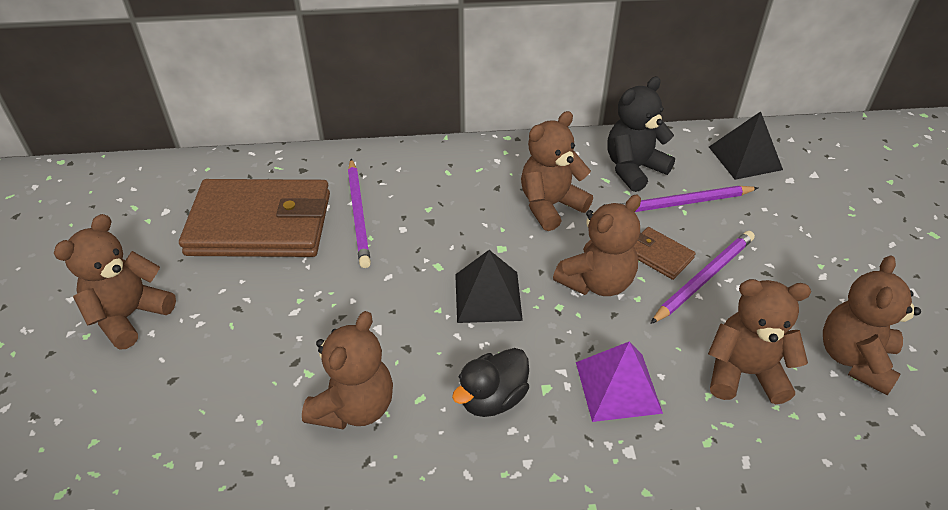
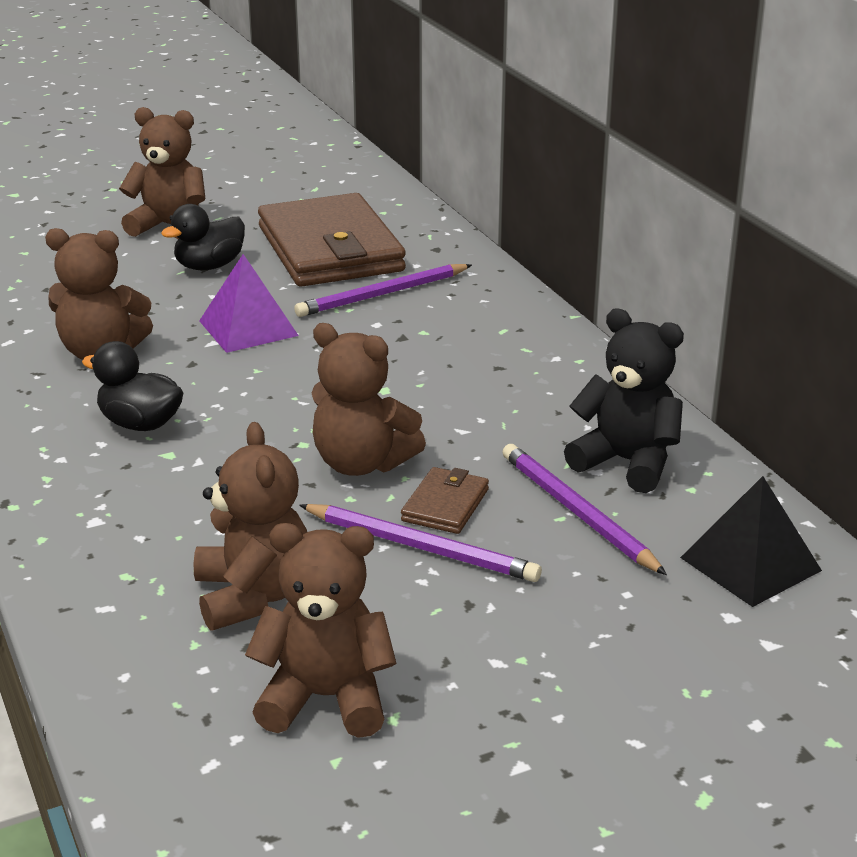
camera: 70 degrees right, 15 degrees down
(236, 303) = (209, 266): none -> black duck
(488, 296) = (294, 395): black pyramid -> none
(550, 206) = (490, 409): brown teddy bear -> none
(618, 387) = (188, 501): purple pyramid -> purple pyramid (248, 328)

